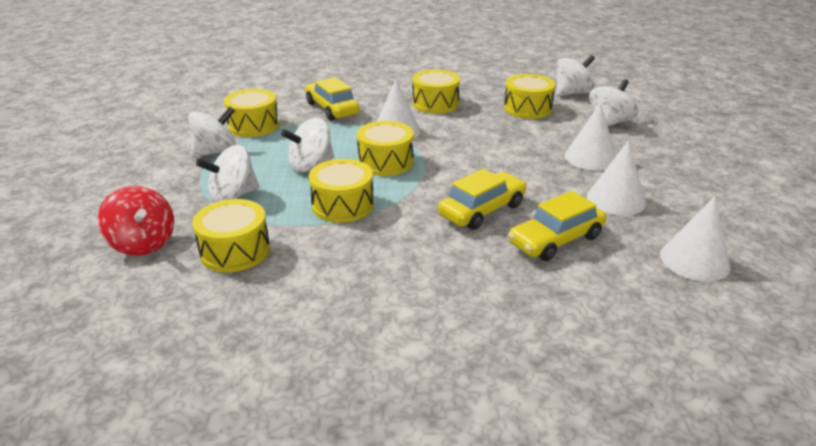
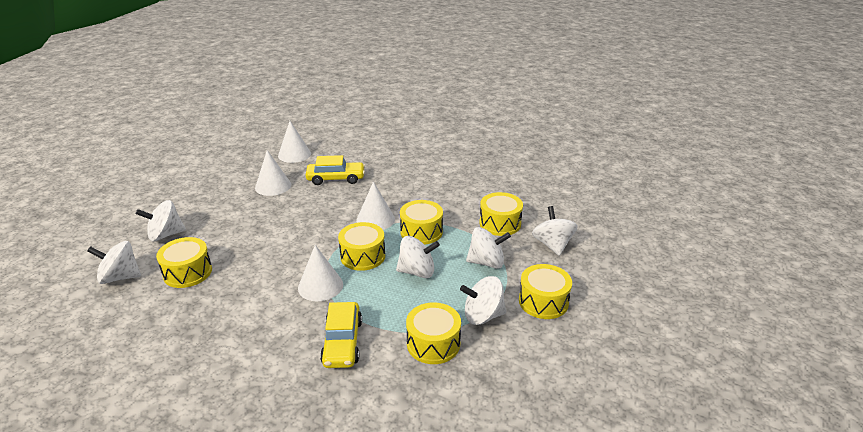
camera: 150 degrees left, 0 degrees up
(143, 243) = (552, 245): red spinning top -> white spinning top
(435, 103) = (245, 310): yellow drum -> yellow drum (543, 302)
(482, 210) = (348, 203): yellow car -> none
(590, 158) = (235, 213): white cone -> white cone (375, 219)

